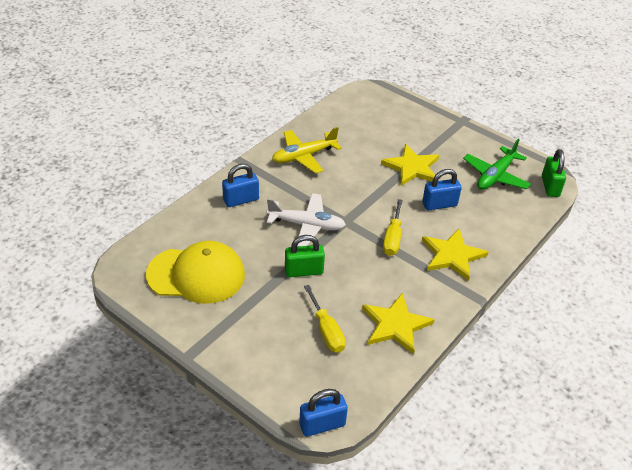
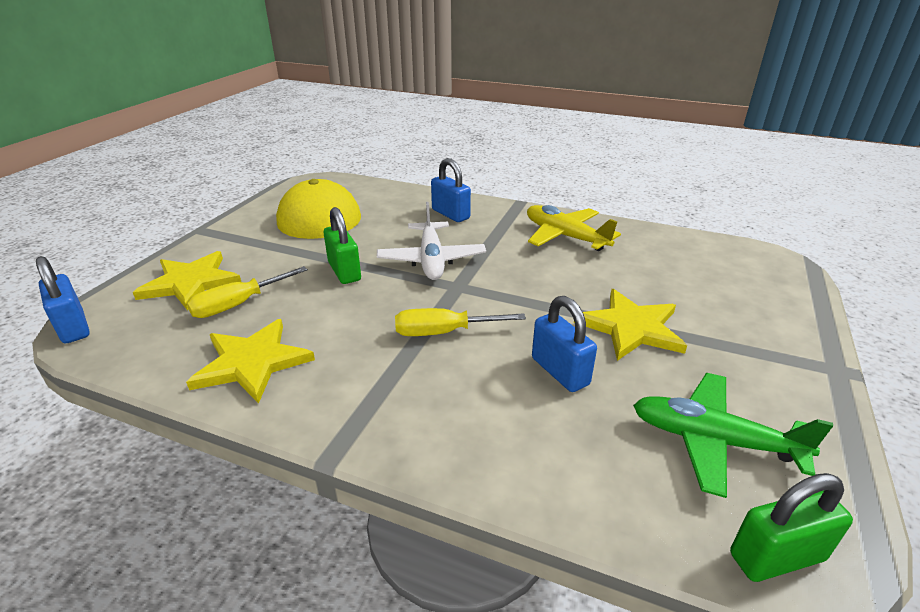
camera: 75 degrees right, 10 degrees down
(452, 255) = (432, 405): yellow star -> yellow star (190, 283)

